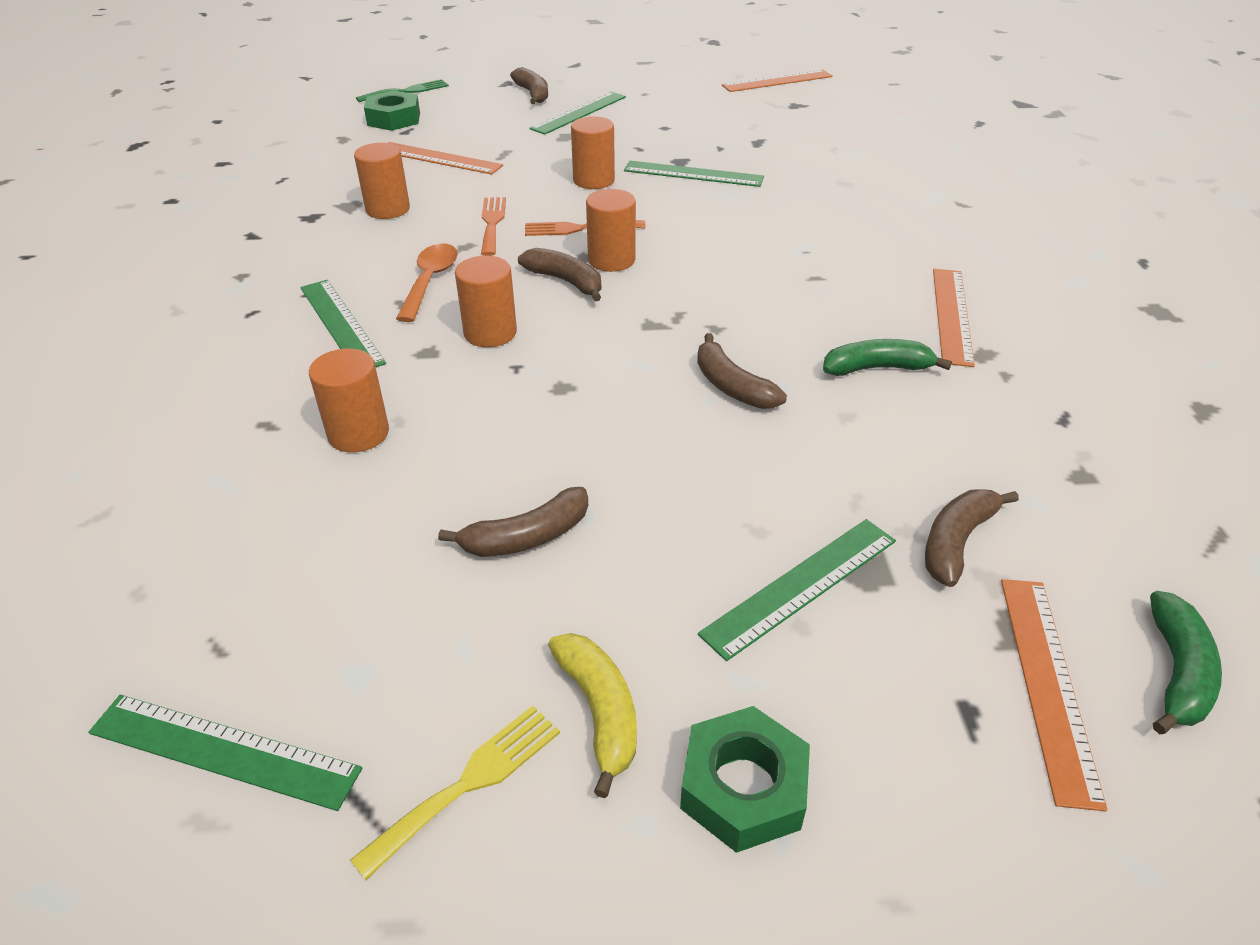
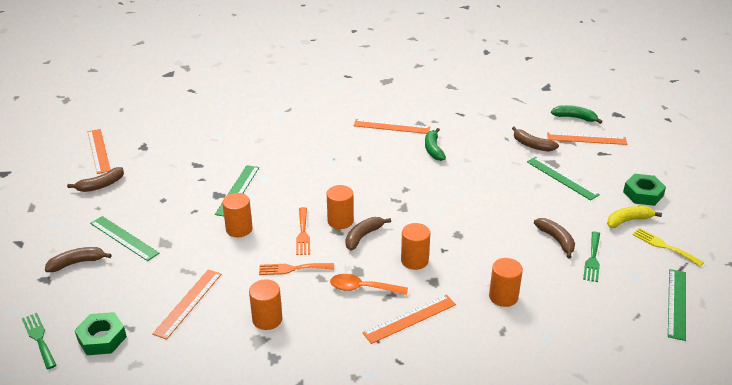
camera: 90 degrees left, 5 degrees down
(341, 324) = (409, 318): green ruler -> orange ruler
(444, 596) = (592, 259): none -> green fork
(732, 386) = (451, 186): brown banana -> brown banana (101, 185)

